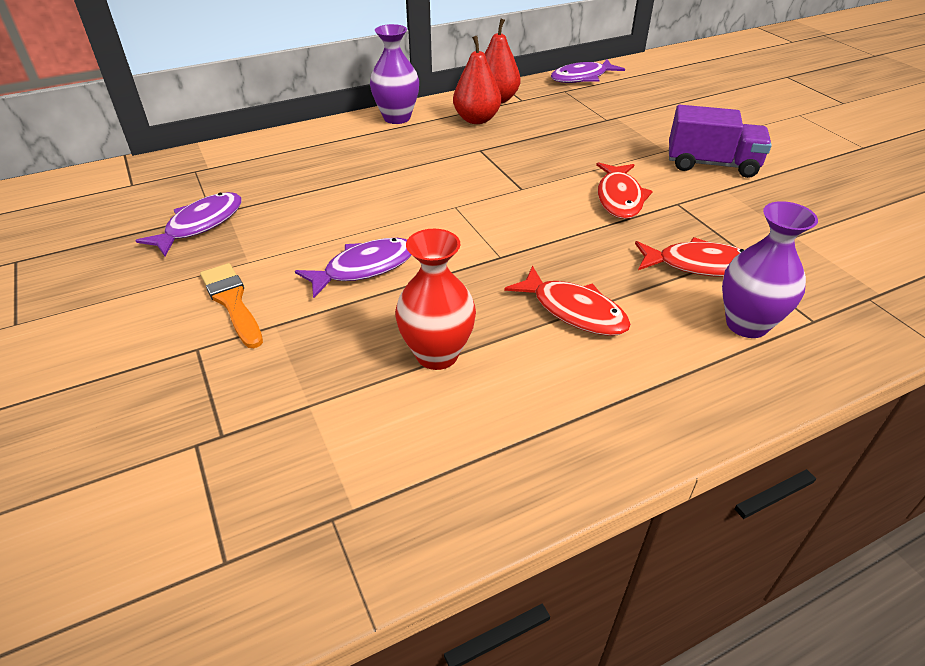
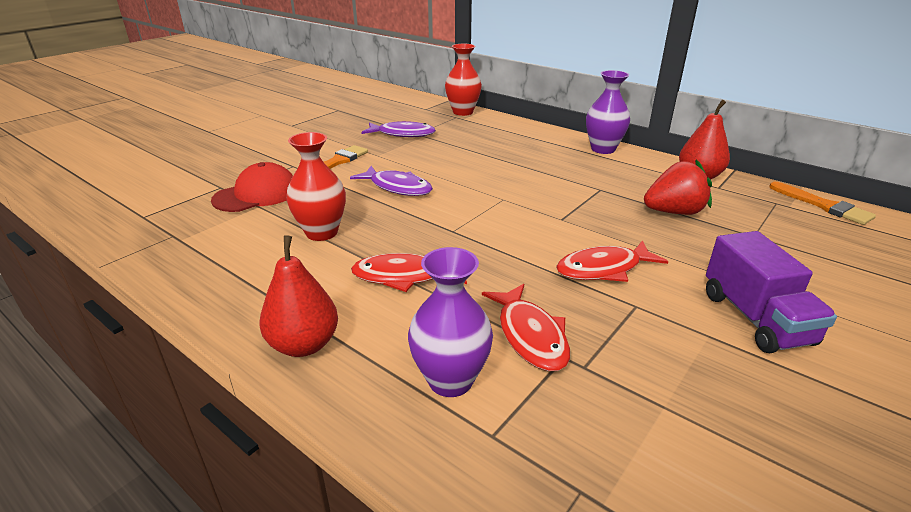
camera: 65 degrees right, 10 degrees down
(186, 161) = (463, 112): none -> red vase
(267, 402) = (256, 194): none -> red cap
(476, 119) = (648, 177): red pear -> red pear (304, 345)
(549, 134) = (674, 212): none -> red strawberry
(574, 311) = (405, 276): red fish -> red fish turned 75 degrees clockwise
(582, 78) = (824, 206): purple fish -> orange brush

